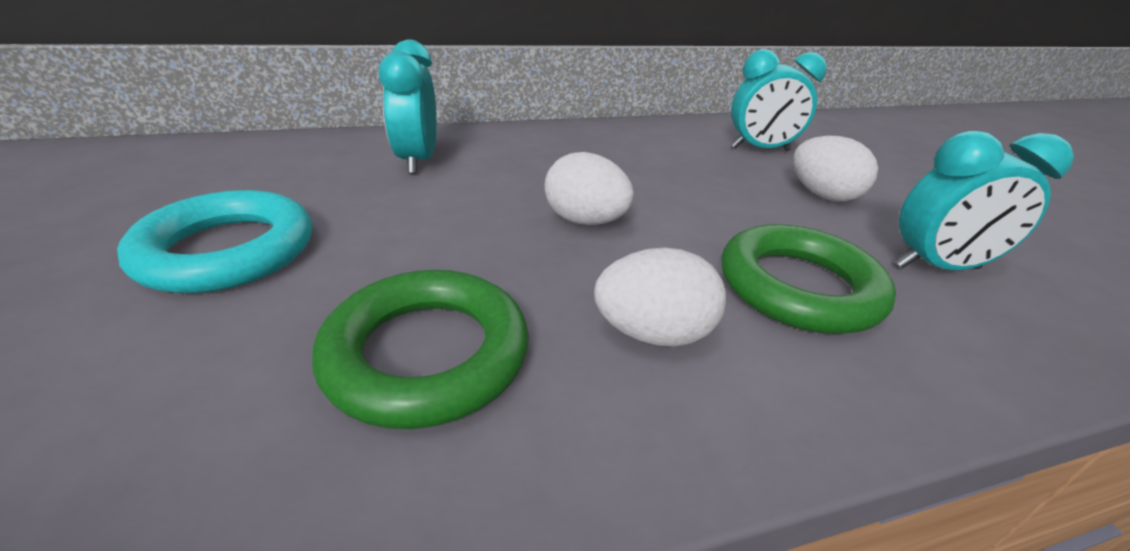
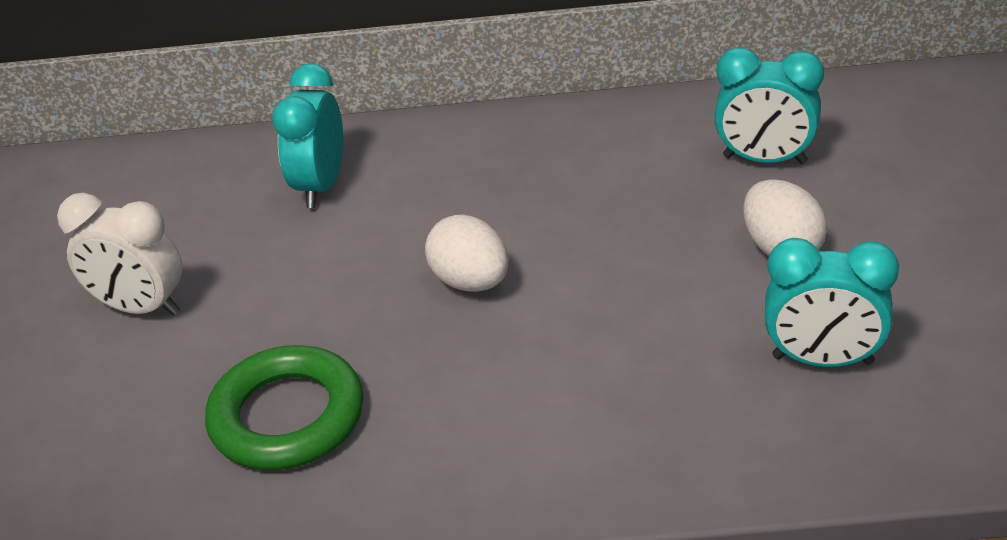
camera: 20 degrees right, 5 degrees up
(227, 251) = (141, 308): turquoise ring -> white clock
(652, 333) = (472, 413): white egg -> none
(798, 287) = (643, 375): green ring -> none

